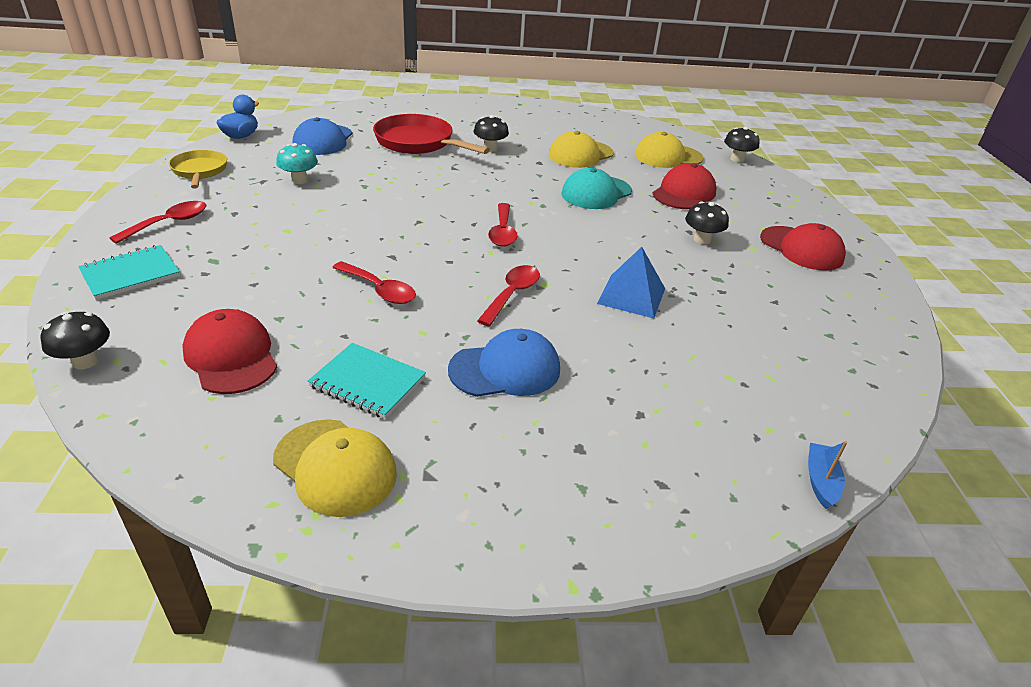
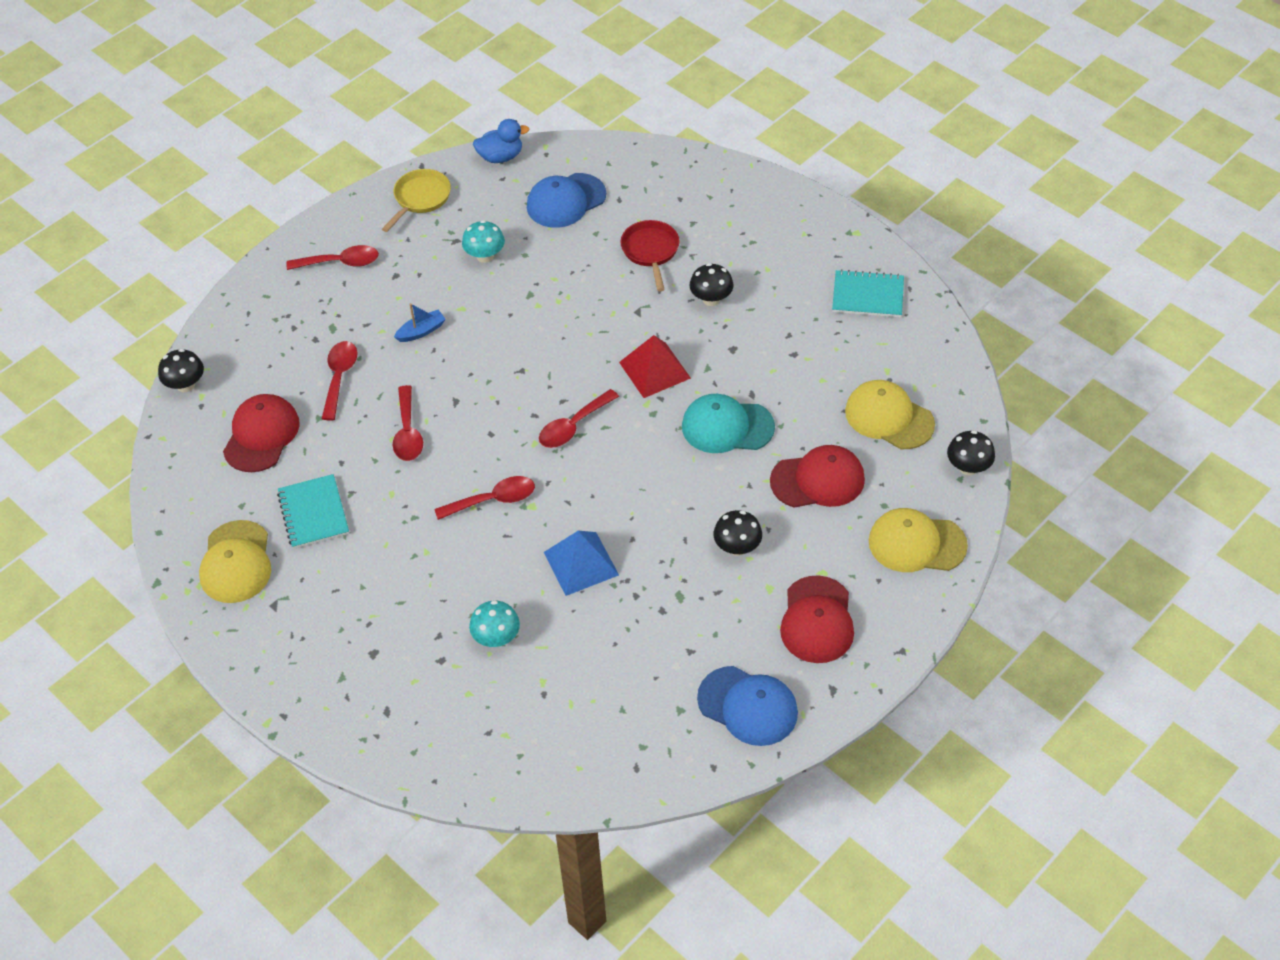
camera: 50 degrees right, 15 degrees up
(130, 274) = (271, 311): turquoise notebook -> turquoise notebook (868, 296)
(264, 285) = (339, 378): none -> red spoon
(418, 142) = (651, 251): red pan -> red pan, size x0.62
(505, 369) = (404, 563): blue cap -> blue cap (748, 706)
(509, 187) = (654, 370): none -> red pyramid
(580, 154) = (794, 360): yellow cap -> yellow cap (916, 543)
(654, 372) = (496, 638): none -> turquoise mushroom
(820, 481) = (480, 787): blue boat -> blue boat (421, 331)

